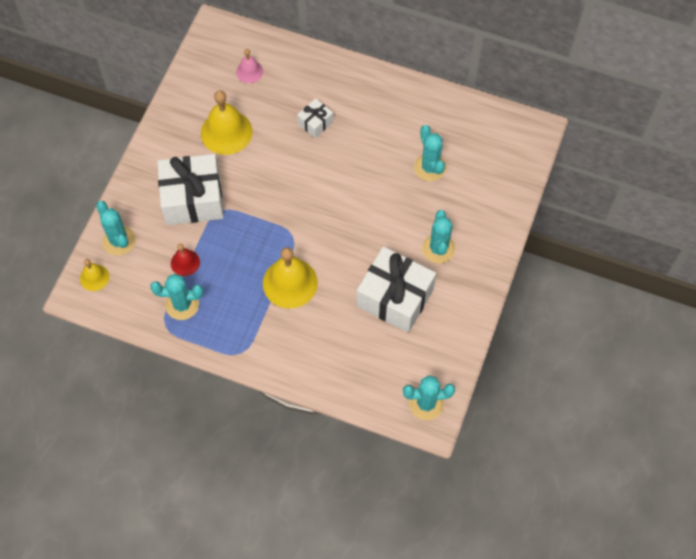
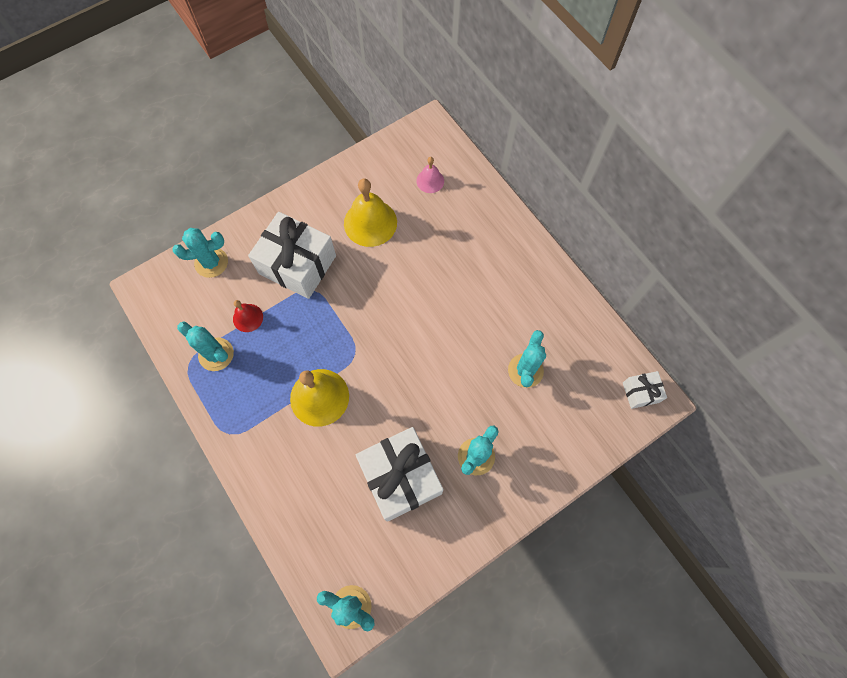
camera: 35 degrees right, 5 degrees up
(94, 277) = (168, 282): yellow bell -> none
(119, 241) = (211, 262): turquoise cactus -> turquoise cactus turned 75 degrees clockwise
(315, 123) = (452, 262): white gift -> white gift (640, 392)

